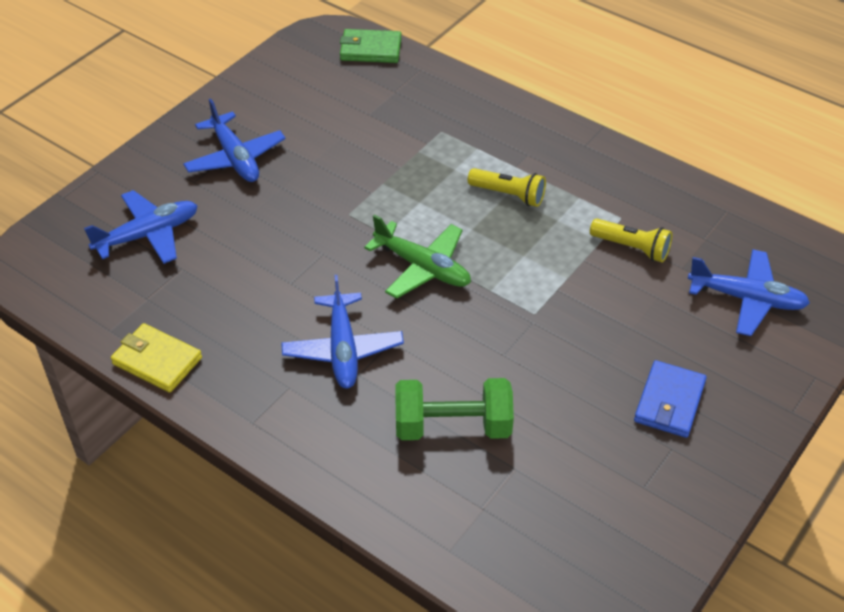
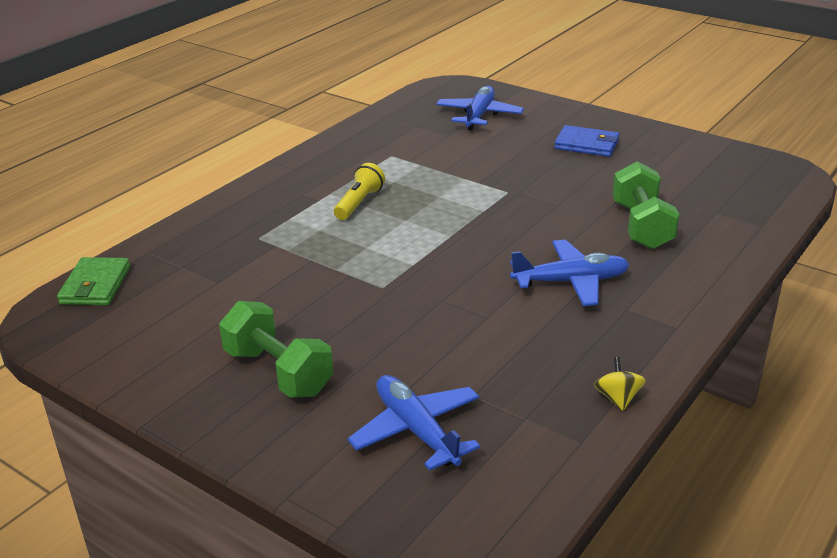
camera: 90 degrees left, 15 degrees down
(157, 361) = (617, 398): yellow wallet -> yellow spinning top
(235, 158) = (278, 372): blue plane -> green dumbbell
(423, 267) = (458, 243): green plane -> none
(632, 248) = (427, 153): yellow flashlight -> none

